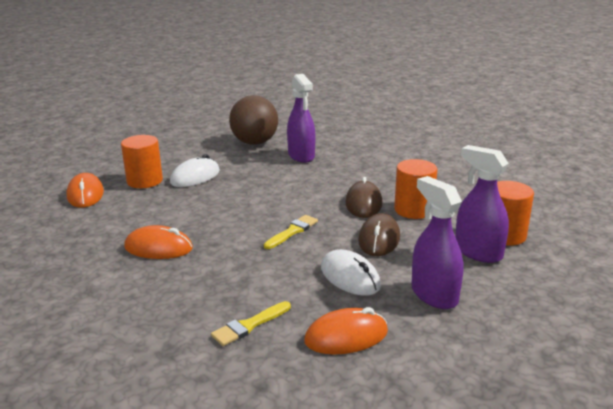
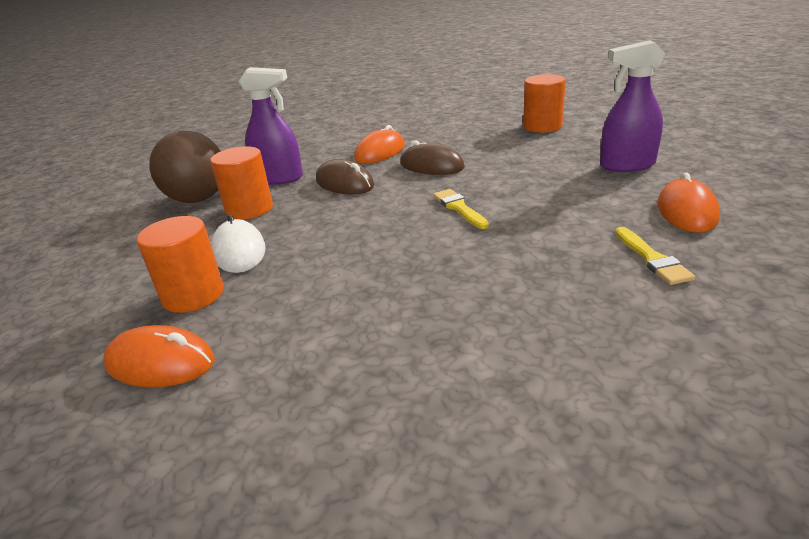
camera: 60 degrees left, 5 degrees up
(158, 248) = (424, 303): orange mouse -> orange mouse (380, 152)
(350, 277) = (576, 194): white mouse -> none
(379, 239) = (511, 170): brown mouse -> brown mouse (344, 183)
(413, 210) = (467, 148): orange cylinder -> orange cylinder (249, 209)
(478, 252) = (564, 139): purple spray bottle -> none

